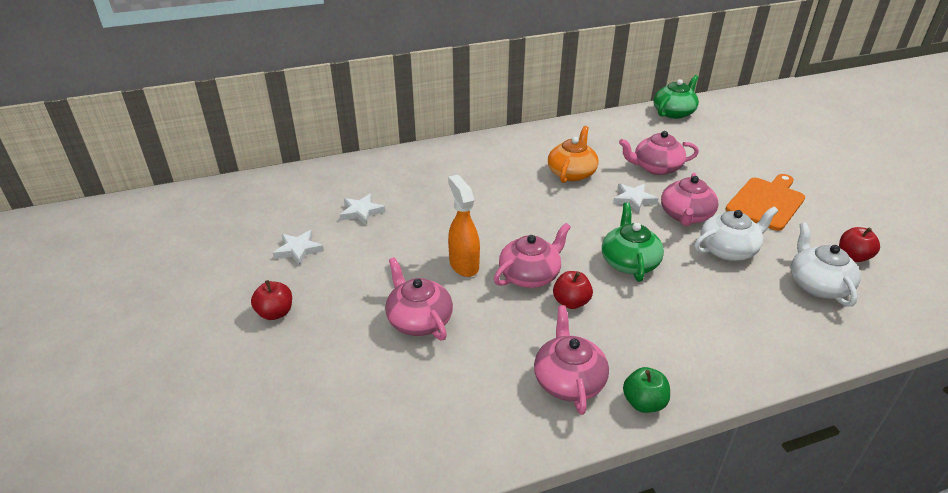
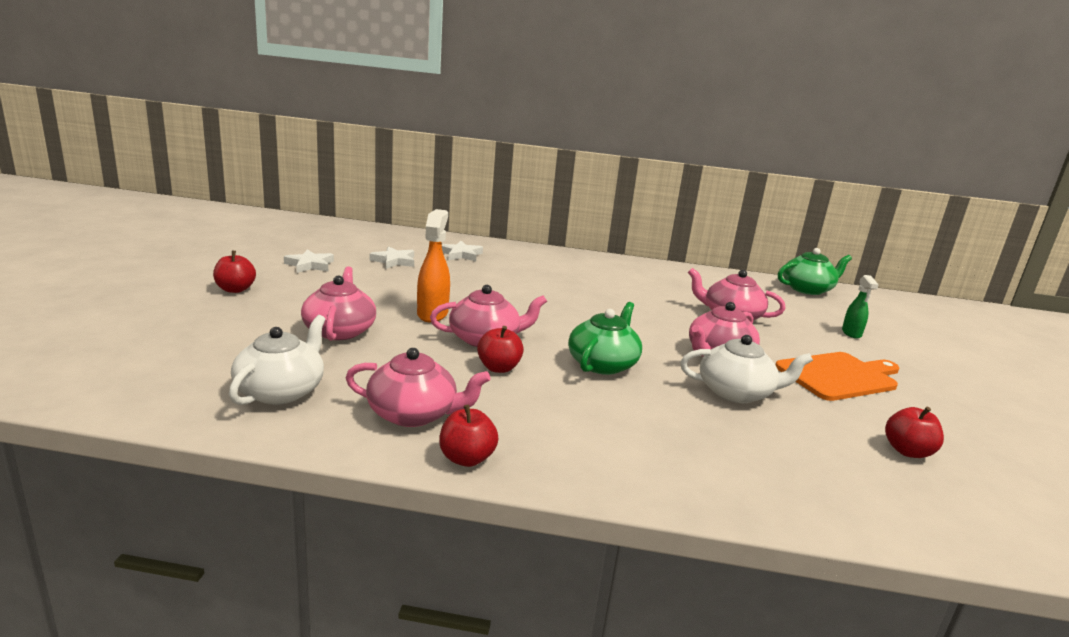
camera: 25 degrees right, 15 degrees down
(568, 380) = (414, 414): pink teapot -> pink teapot turned 75 degrees clockwise
(572, 173) = (629, 294): orange teapot -> none
(633, 199) = (672, 328): white star -> white star (461, 254)
(643, 403) = (466, 458): green apple -> red apple
(738, 152) = (851, 333): none -> green spray bottle
(817, 285) = (821, 455): white teapot -> white teapot (281, 391)

